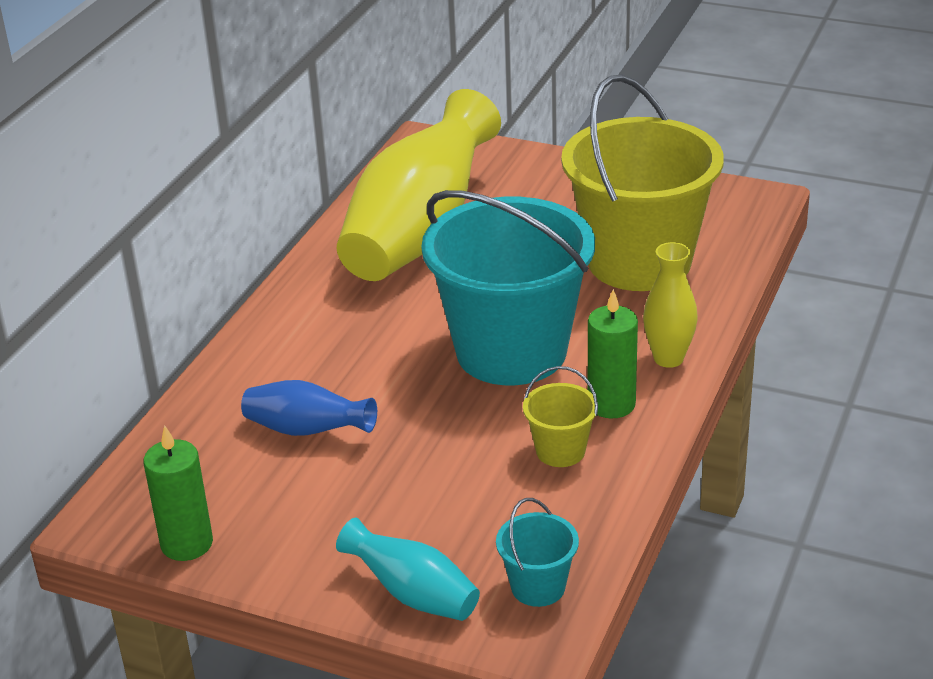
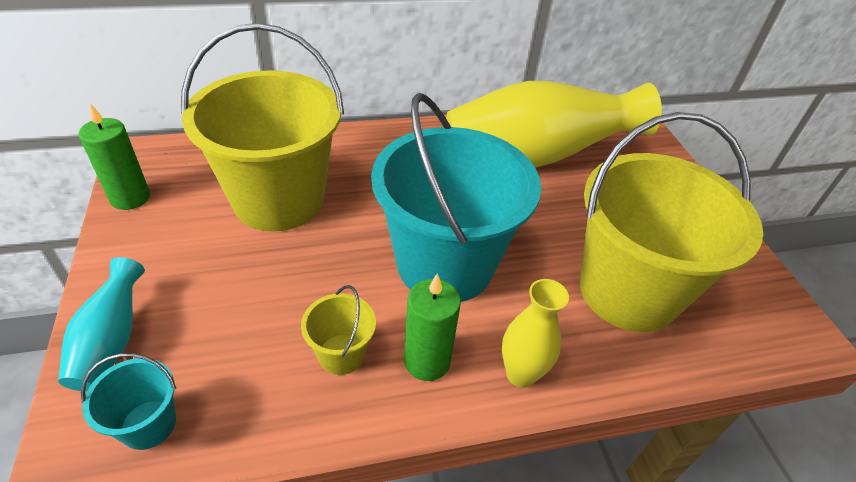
camera: 50 degrees right, 10 degrees up
(307, 430) = (279, 200): blue vase -> yellow bucket

